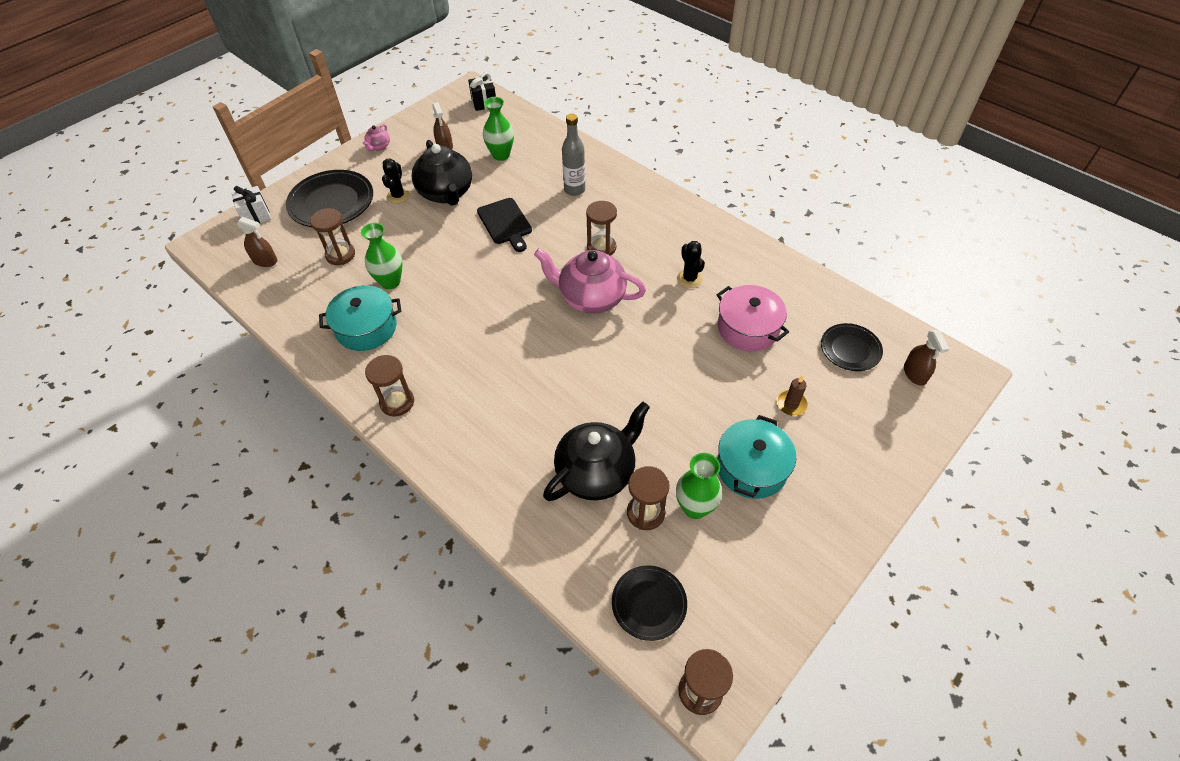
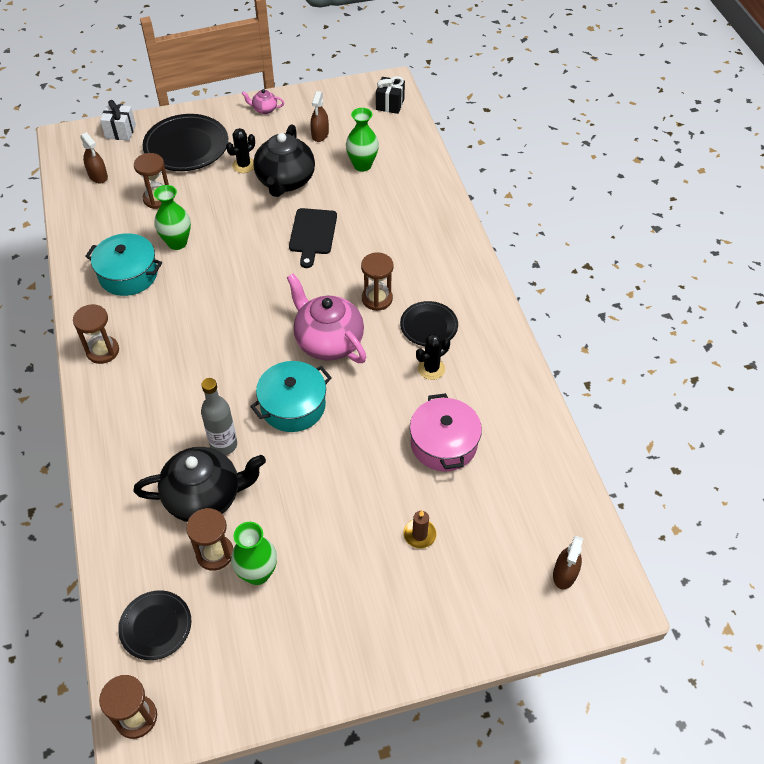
camera: 30 degrees right, 0 degrees up
(379, 146) = (264, 109): pink teapot -> pink teapot turned 45 degrees clockwise
(574, 190) = (400, 230): grey bottle -> grey bottle (224, 445)
(689, 278) = (431, 369): black cactus -> black cactus turned 45 degrees clockwise
(751, 468) = (334, 569): turquoise pot -> turquoise pot (293, 406)
(850, 349) = (523, 516): black plate -> black plate (428, 326)

